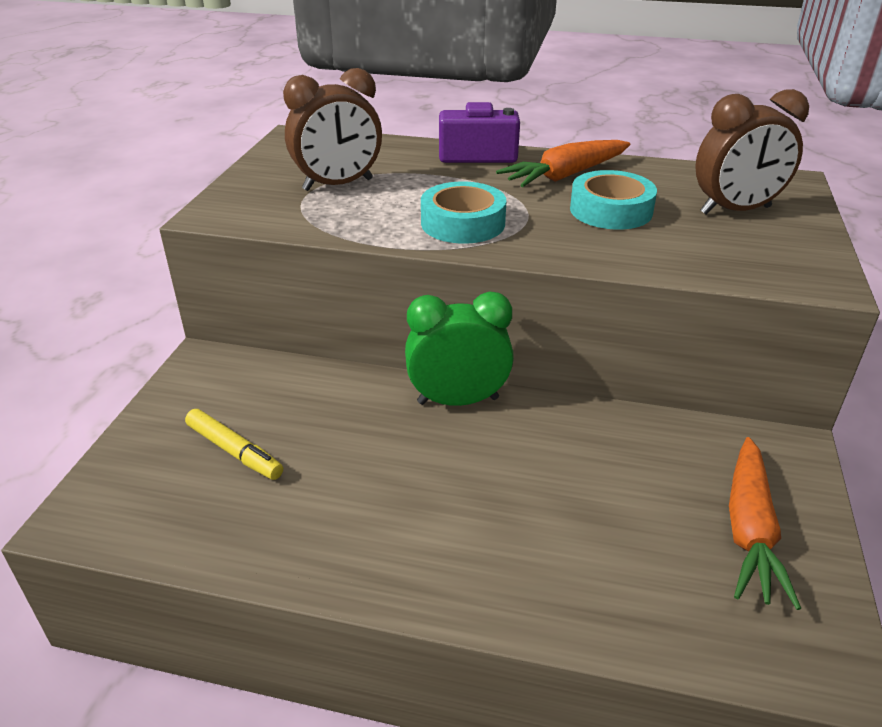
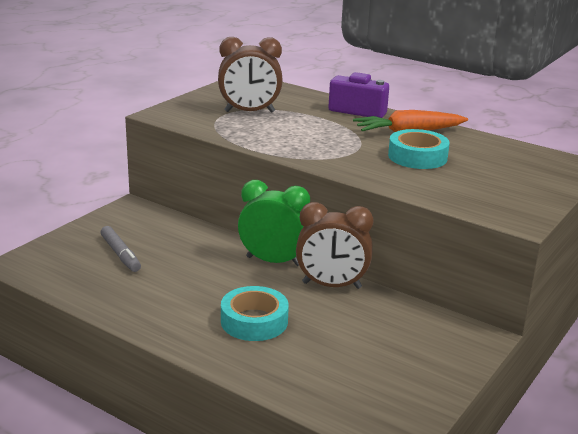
camera: 20 degrees right, 10 degrees down
(234, 451) = (120, 254): yellow marker -> grey marker
(463, 223) = (309, 146): turquoise tape -> turquoise tape (254, 321)
(735, 210) = (508, 172): brown clock -> brown clock (331, 285)
(749, 530) = (406, 367): orange carrot -> none

